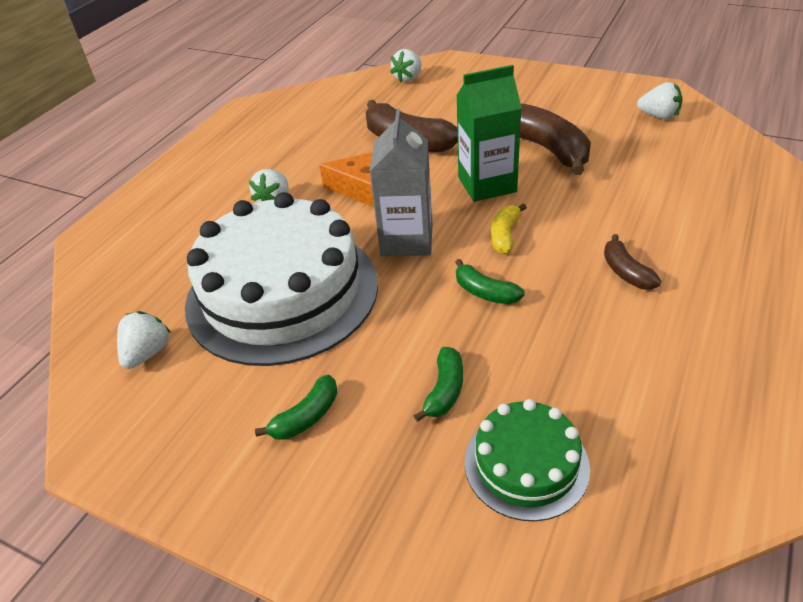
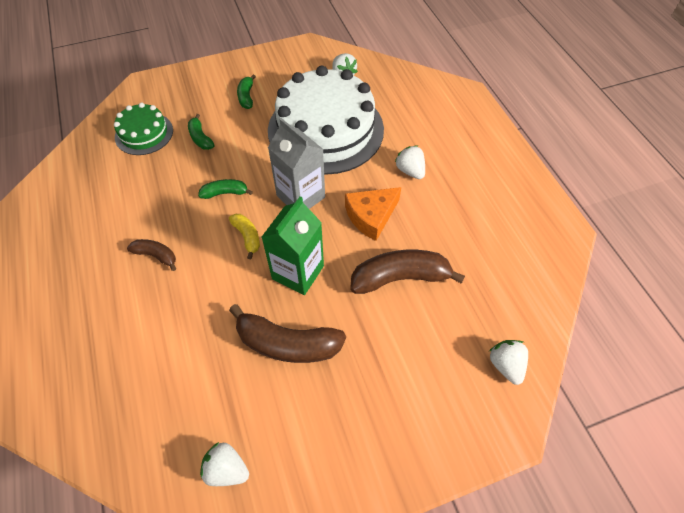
camera: 130 degrees right, 15 degrees up
(659, 116) = (226, 469): white strawberry -> white strawberry turned 45 degrees clockwise

